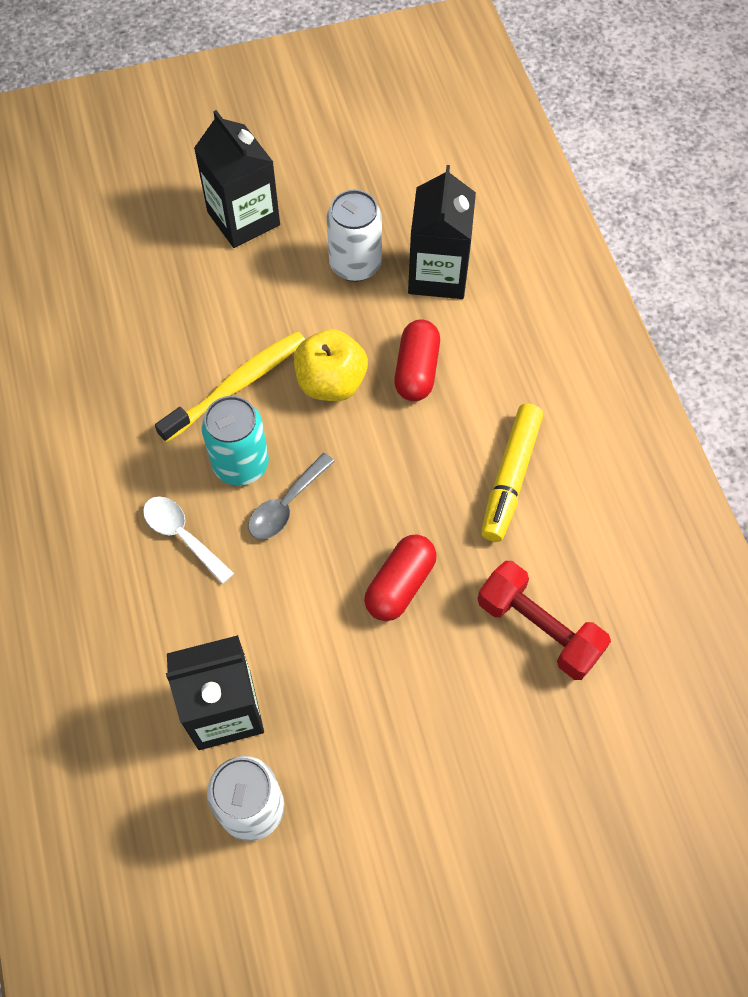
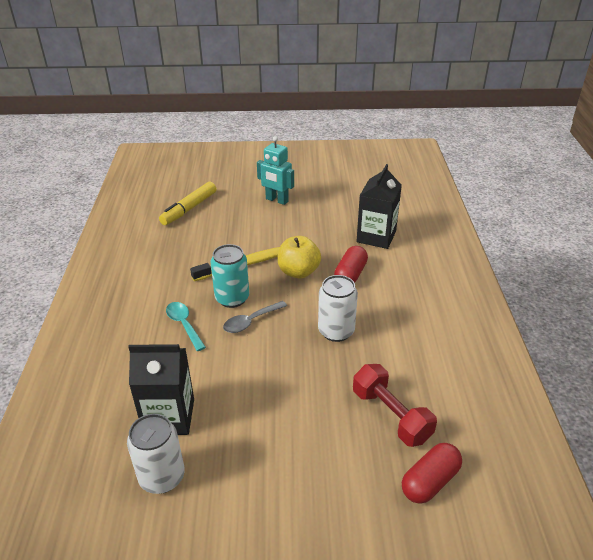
camera: 15 degrees right, 25 degrees down
(182, 536) = (184, 324): white spoon -> turquoise spoon
(243, 218) = (276, 200): black carton -> turquoise robot
(355, 265) = (330, 226): white can -> white can (336, 331)
(400, 585) = (306, 373): red capsule -> red capsule (430, 481)
(510, 477) = (393, 333): yellow marker -> yellow marker (189, 209)

